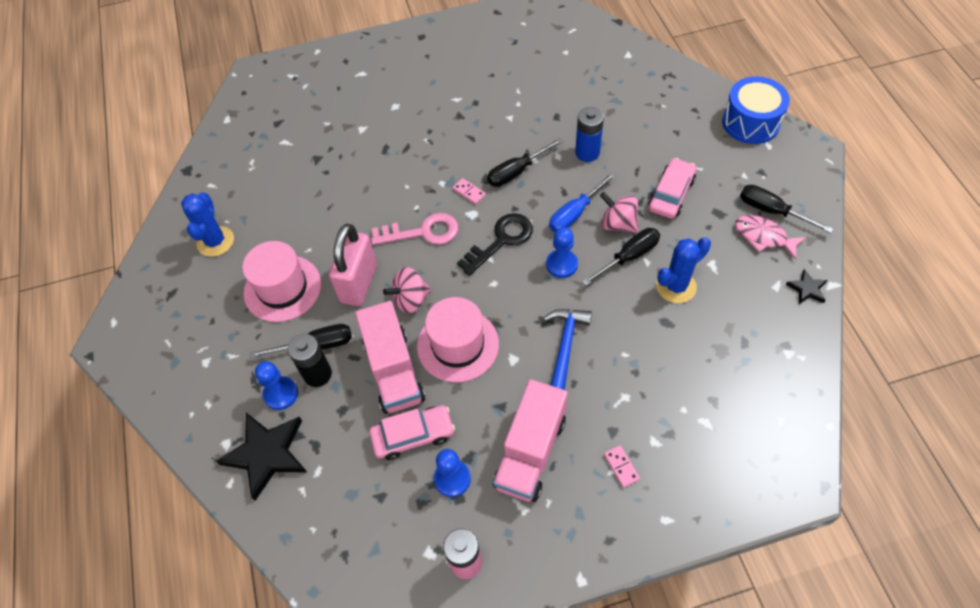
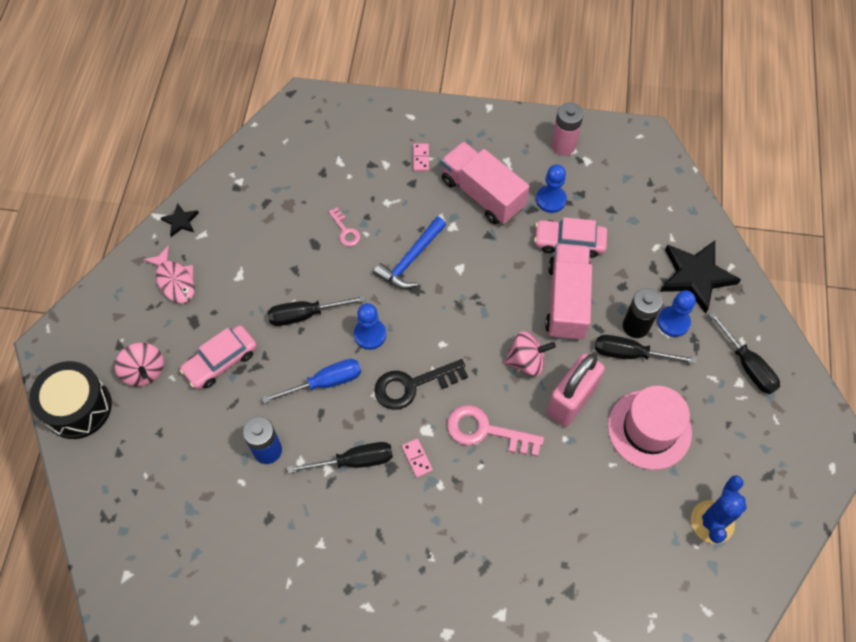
camera: 160 degrees left, 5 degrees up
(458, 345) = (501, 300): pink hat -> none
(530, 452) = (482, 194): pink truck -> pink truck turned 90 degrees counterclockwise
(618, 224) = (292, 352): pink spinning top -> pink spinning top (144, 371)
(646, 348) = (345, 231): none -> pink key
(676, 286) = (284, 270): blue cactus -> none
(750, 122) = (78, 407): blue drum -> black drum
(772, 211) = (146, 301): black screwdriver -> black screwdriver (747, 365)

